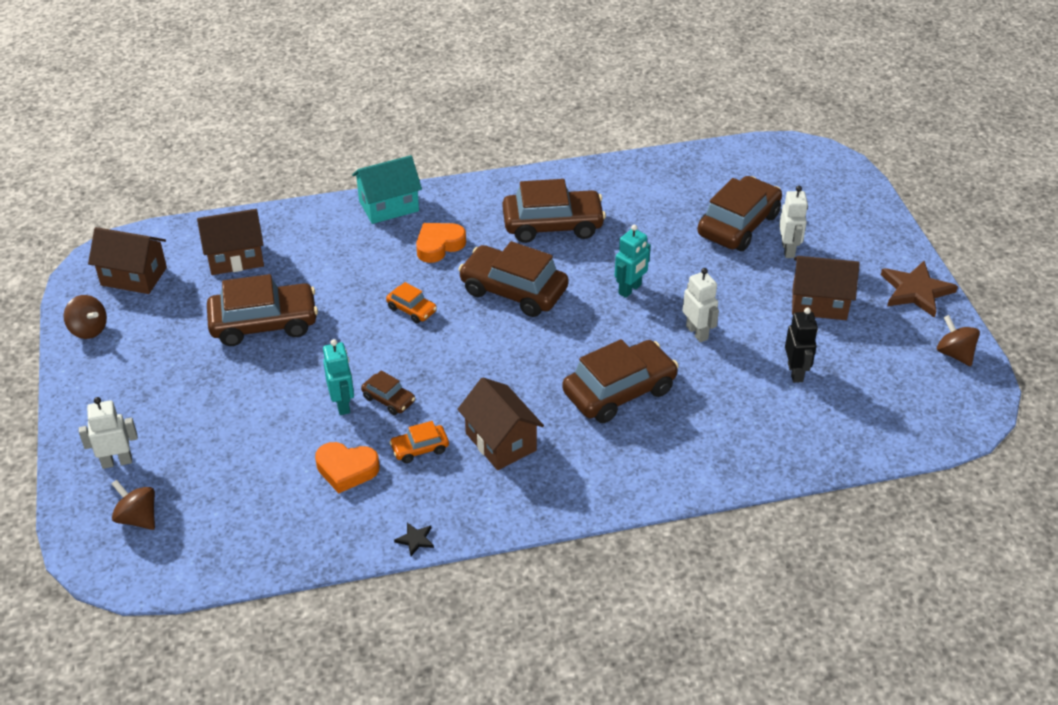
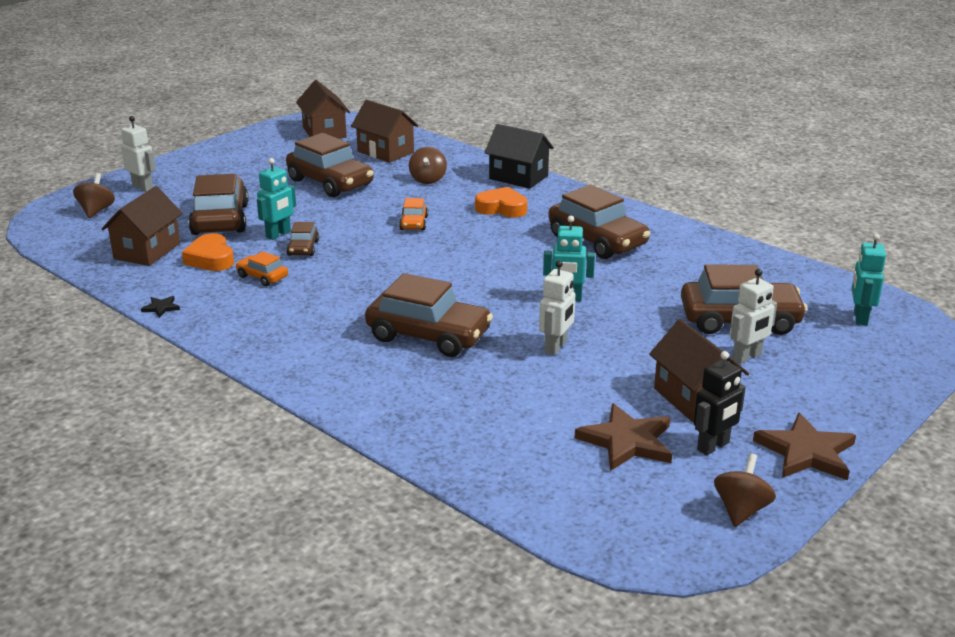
camera: 55 degrees right, 15 degrees down
(88, 330) = (257, 138): brown spinning top -> brown spinning top (428, 180)
(389, 206) = (518, 177): turquoise house -> black house
(500, 442) = (305, 305): brown house -> brown house (147, 251)
(513, 291) = (491, 252): brown car -> brown car (220, 219)
(783, 171) = (860, 318): none -> turquoise robot
(795, 372) = (572, 416): black robot -> black robot (713, 446)
(845, 362) = (627, 441): none -> brown star

